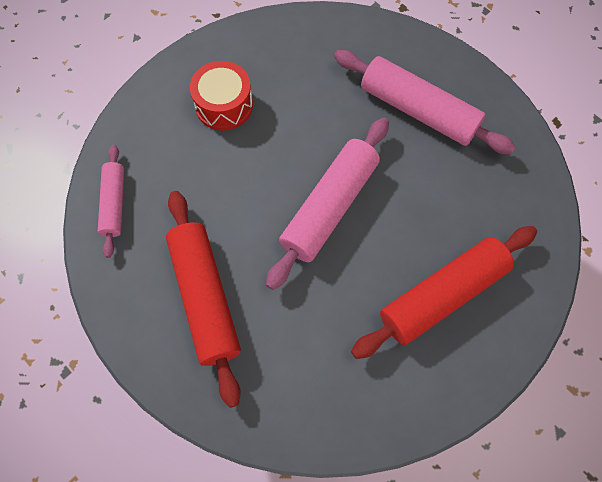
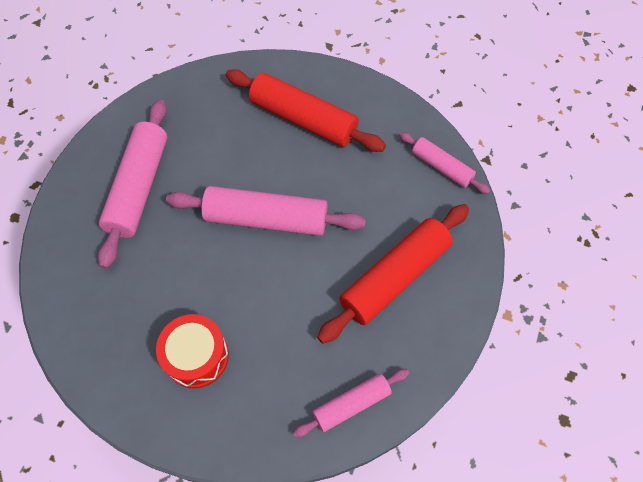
camera: 115 degrees left, 5 degrees down
(308, 421) = (441, 167): none -> pink rolling pin

